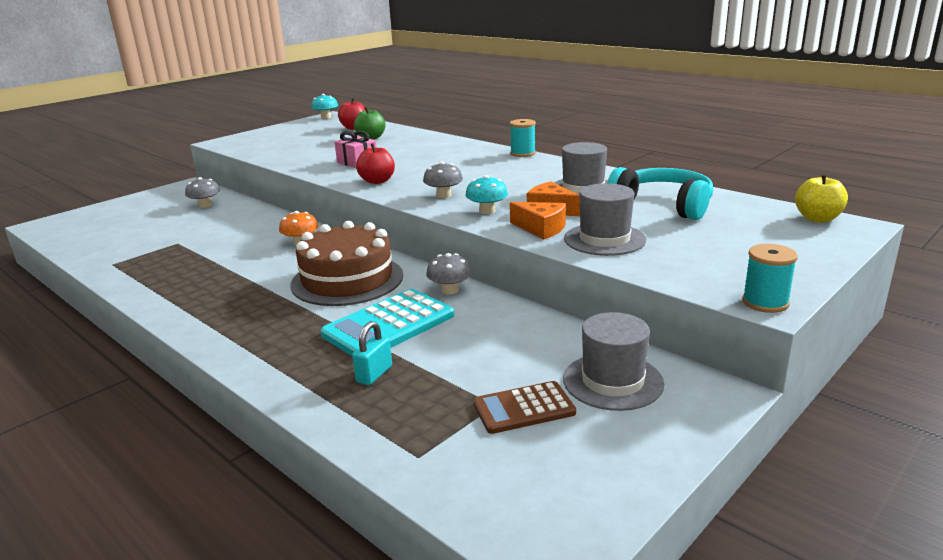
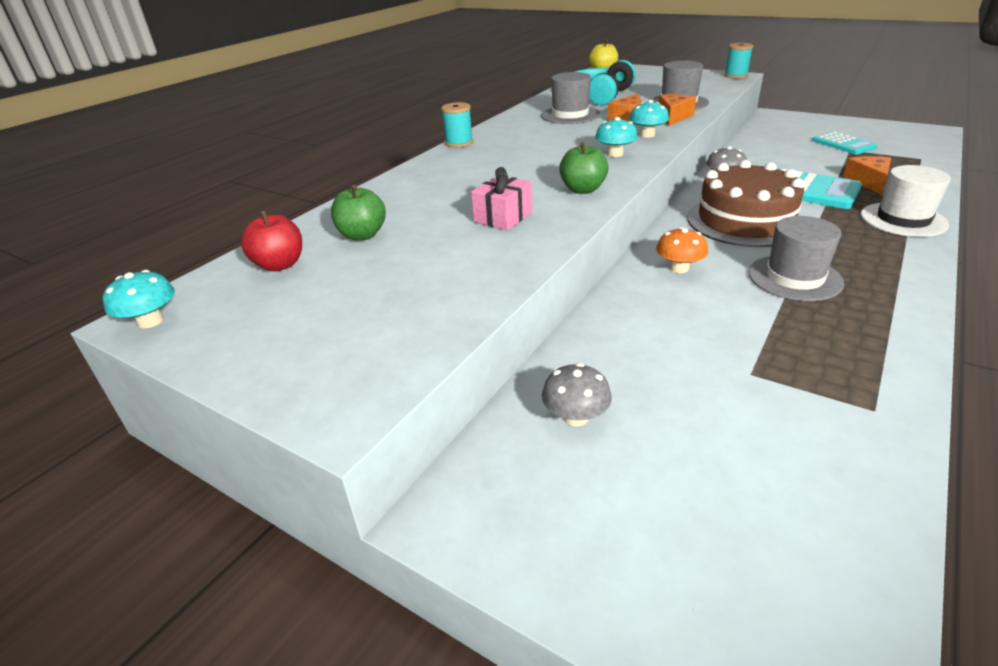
camera: 100 degrees left, 10 degrees up
(268, 356) = (903, 219): none -> white hat
(374, 374) = (868, 181): turquoise padlock -> orange cheese
(377, 181) = (583, 189): red apple -> green apple
(443, 195) = (615, 154): grey mushroom -> turquoise mushroom
(524, 408) = (843, 144): brown calculator -> turquoise calculator
(612, 381) = (790, 131): grey hat -> grey hat (794, 278)

